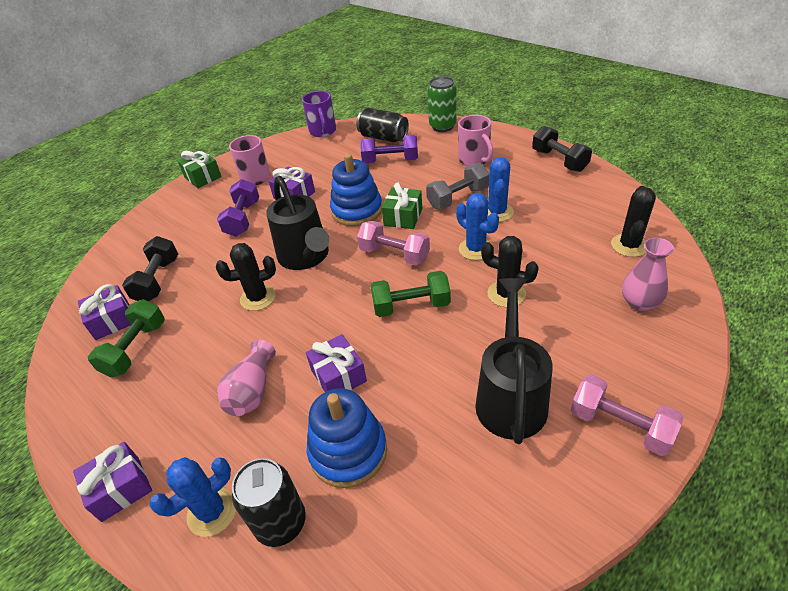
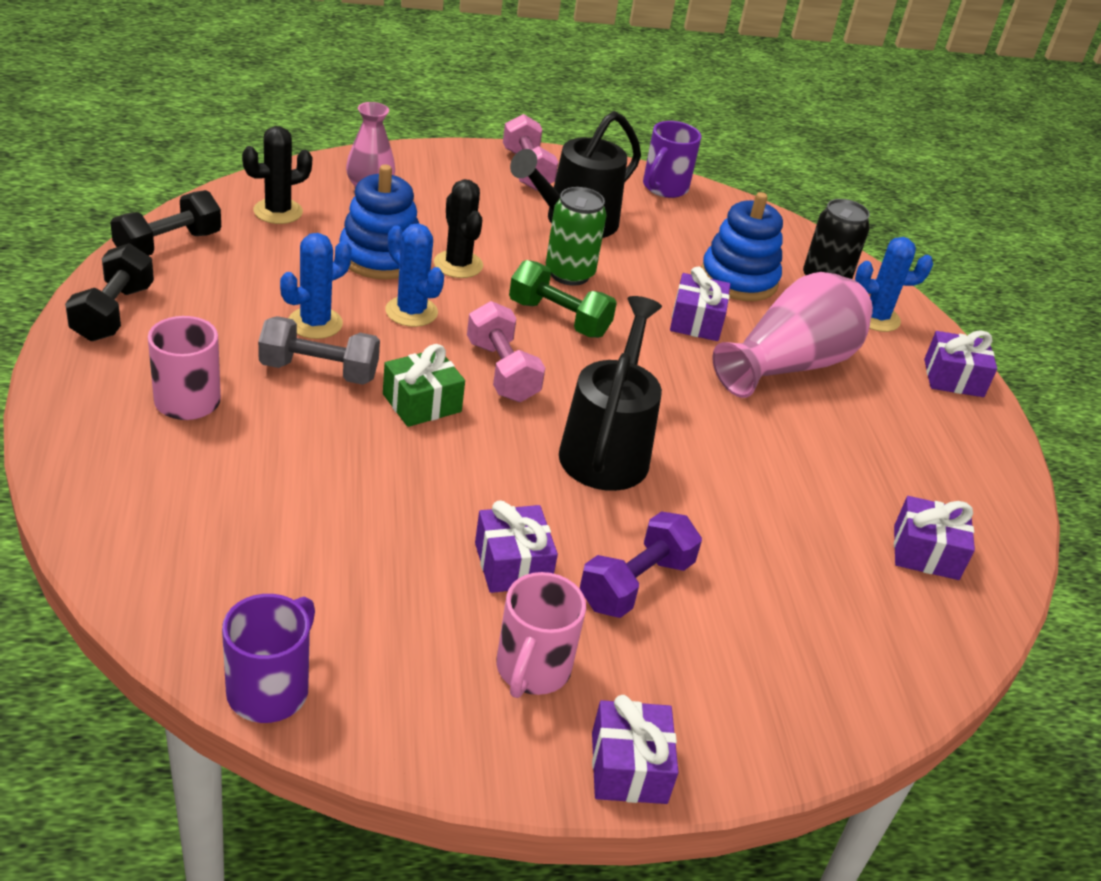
camera: 150 degrees left, 5 degrees down
(136, 349) = (903, 491): green dumbbell -> none
(158, 280) = (837, 570): black dumbbell -> black dumbbell (168, 245)
(203, 177) = (629, 767): green gift -> purple gift
(252, 391) = (790, 365): pink vase -> pink vase, size x1.73
(258, 298) = (714, 444): black cactus -> none
(357, 210) = (462, 459): blue stacking toy -> blue stacking toy (380, 257)
(383, 137) = (210, 563): black can -> none
(390, 161) = (287, 501): purple dumbbell -> none
(442, 126) = (90, 496): green can -> green can (569, 274)
(476, 249) = (411, 312): blue cactus -> blue cactus turned 45 degrees counterclockwise
(520, 528) = (664, 188): none -> purple mug

